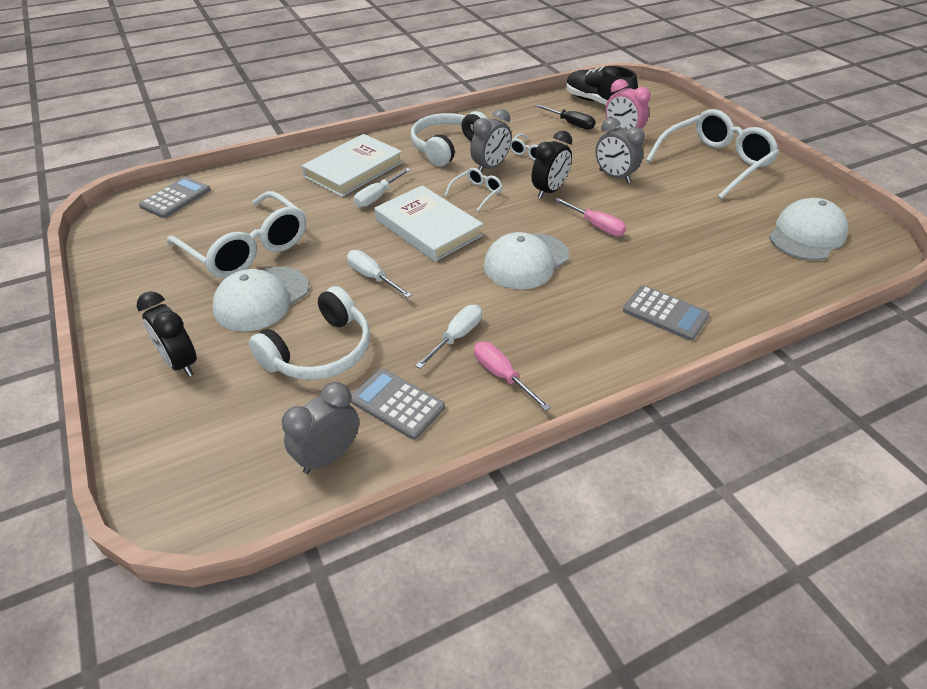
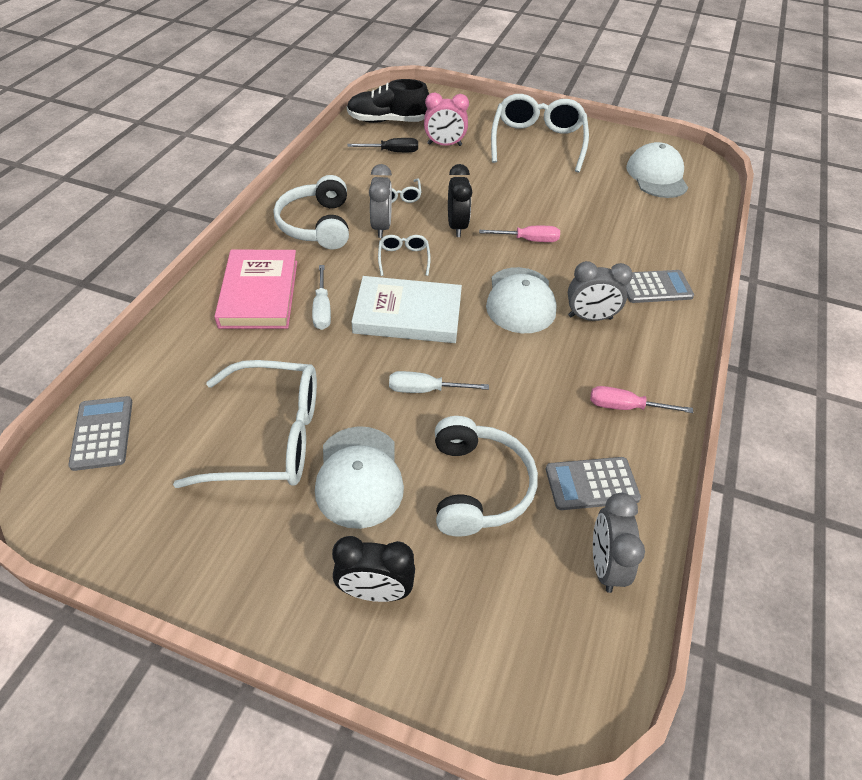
camera: 45 degrees left, 5 degrees up
(353, 169) = (259, 293): white book -> pink book
(456, 337) = (557, 398): white screwdriver -> none
(614, 176) = (486, 188): grey clock -> grey clock (590, 317)

